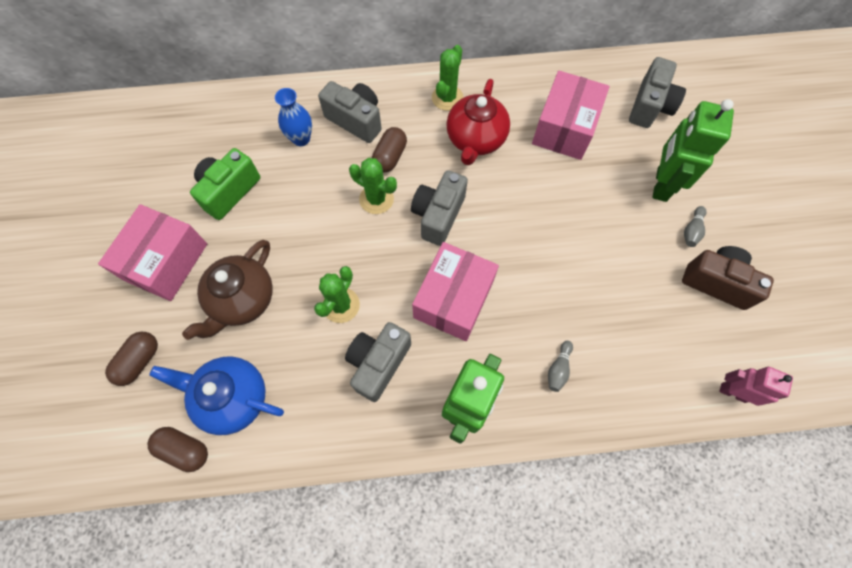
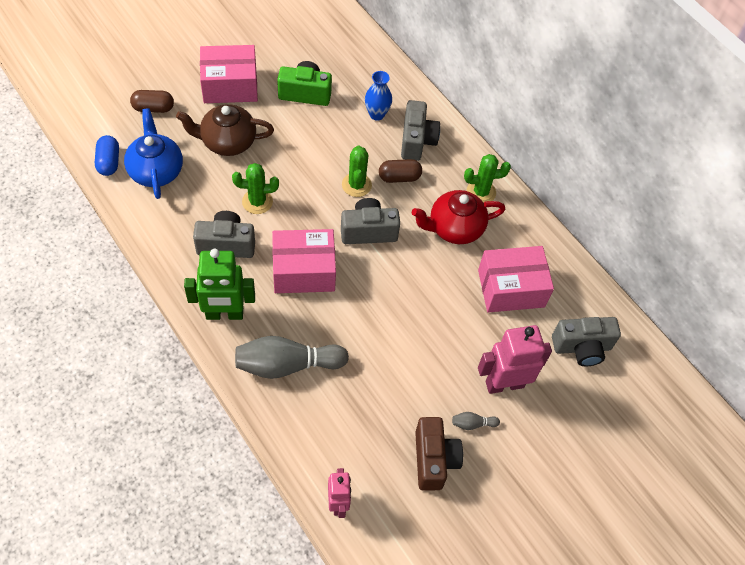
camera: 55 degrees right, 10 degrees down
(184, 449) = (109, 162): brown capsule -> blue capsule
(558, 369) = (287, 365): grey bowling pin -> grey bowling pin, size x2.37
(661, 184) = (504, 384): green robot -> pink robot

